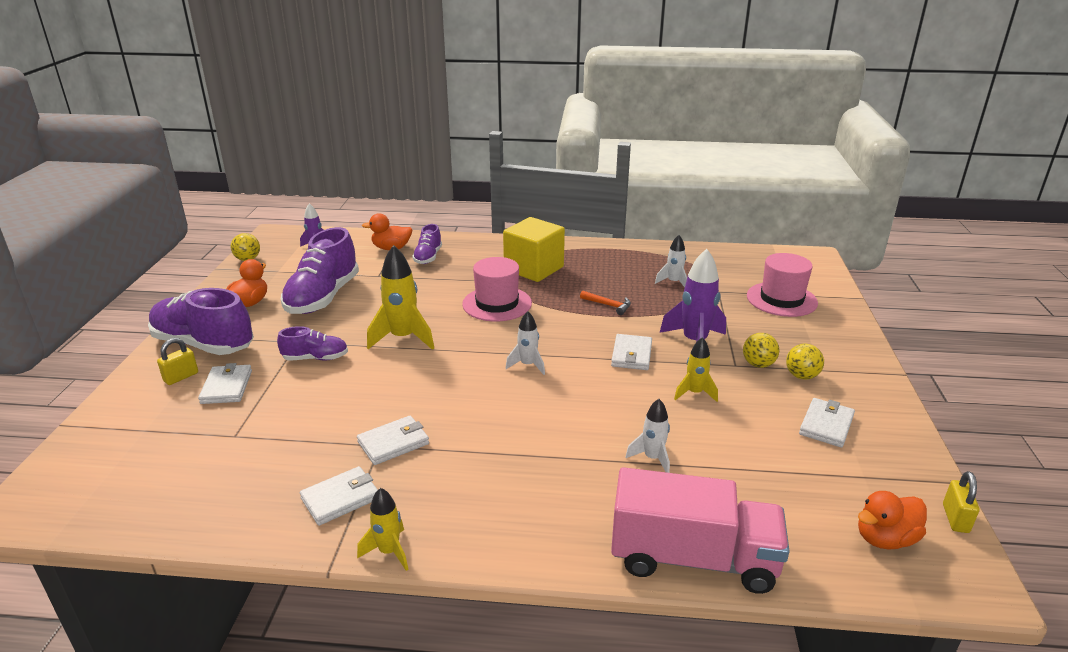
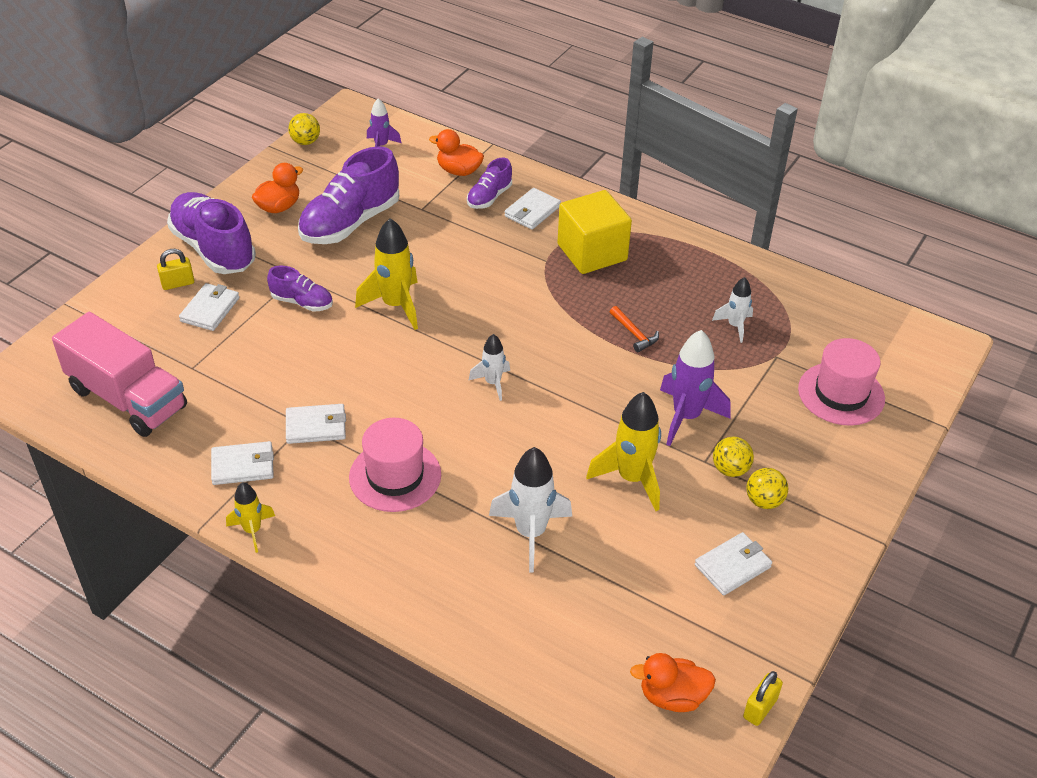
camera: 25 degrees right, 15 degrees up
(497, 304) = (517, 291): pink hat -> pink hat (395, 476)
(631, 355) = (606, 408): white wallet -> white wallet (532, 211)
(652, 458) = (530, 533): white rocket -> white rocket, size x1.72
(693, 558) = (486, 640): pink truck -> pink truck (128, 398)
(694, 393) = (632, 478): yellow rocket -> yellow rocket, size x1.72

